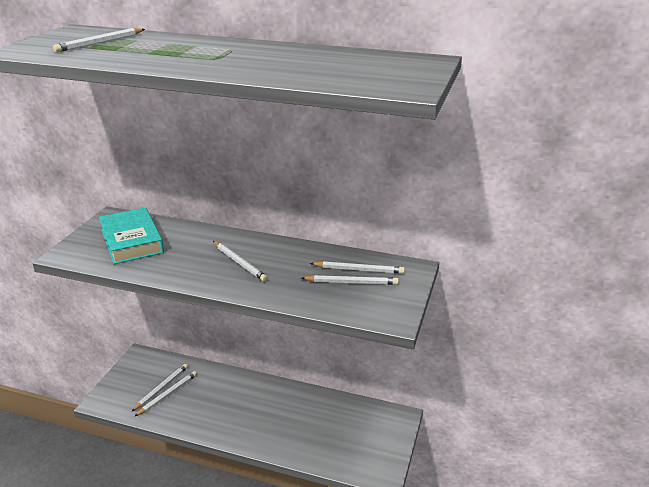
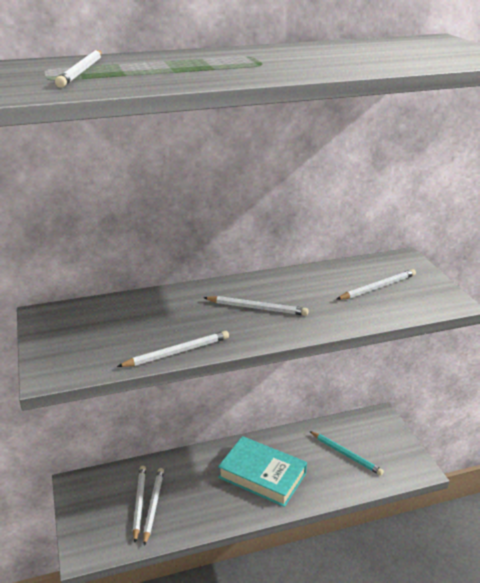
camera: 35 degrees left, 0 degrees up
(132, 241) = (110, 330): turquoise book -> turquoise book (262, 475)
(336, 431) = (346, 454): none -> turquoise pencil
(359, 270) = (367, 275): white pencil -> white pencil (177, 352)

